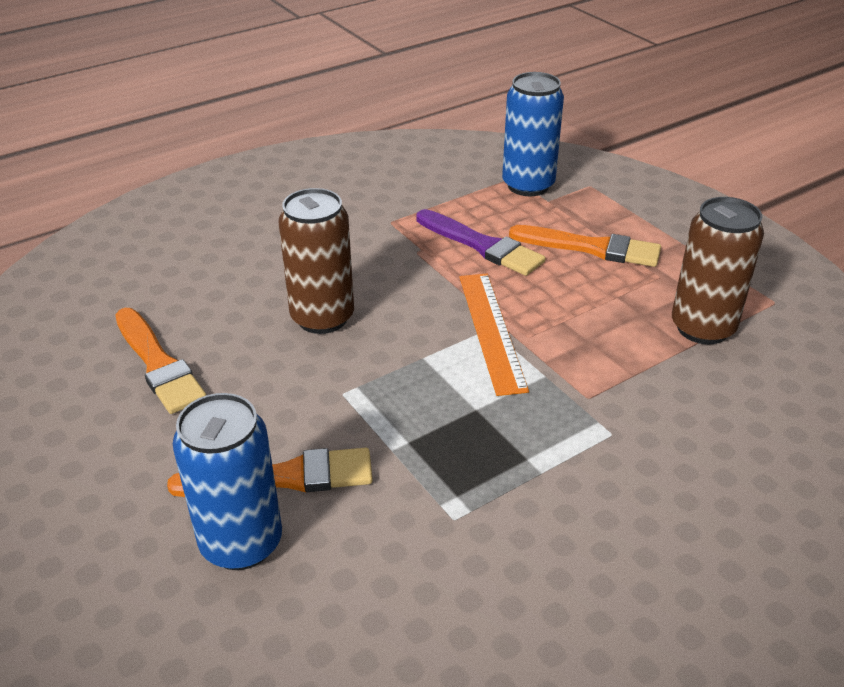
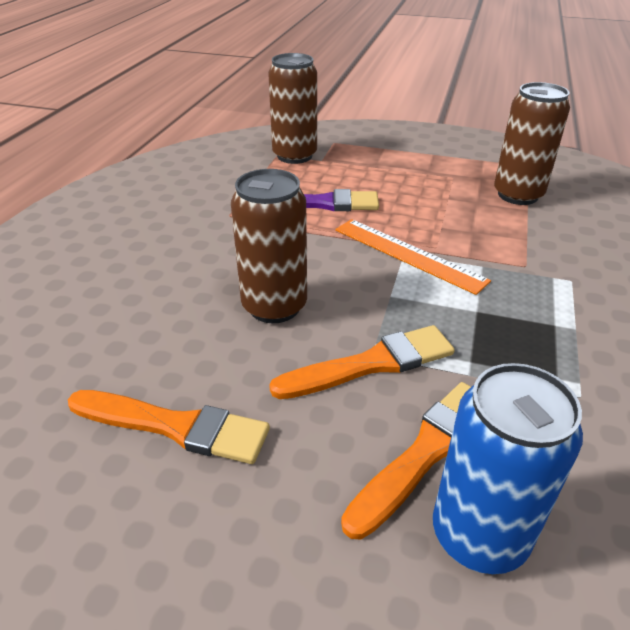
camera: 40 degrees left, 0 degrees up
(528, 185) = (294, 156): blue can -> brown can
(591, 248) = (390, 177): orange brush -> orange brush (371, 364)

